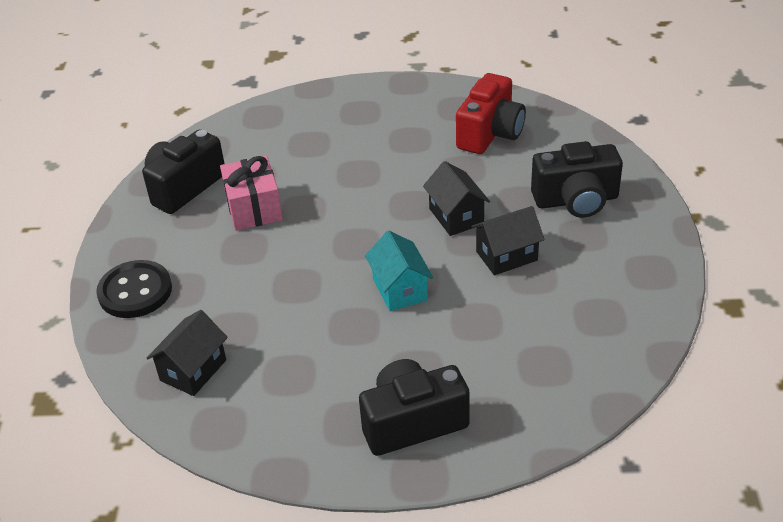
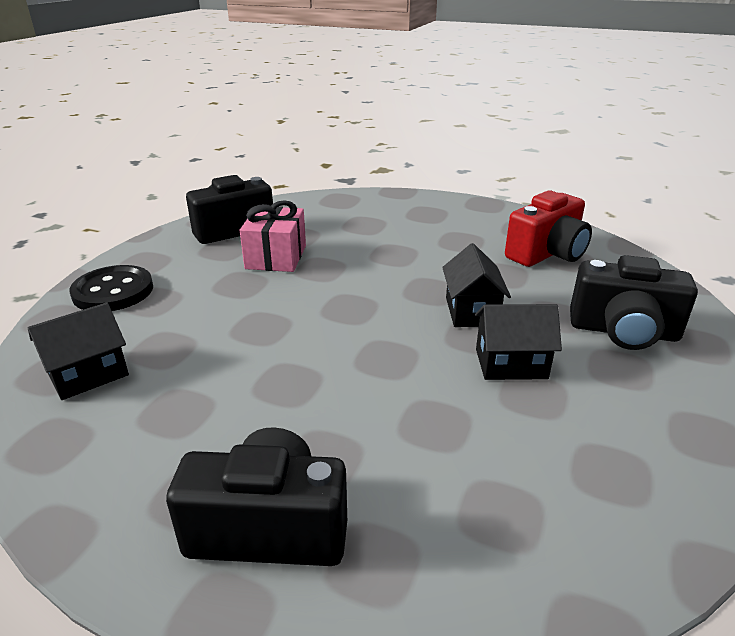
camera: 20 degrees right, 10 degrees down
(400, 289) = (364, 362): turquoise house -> none

